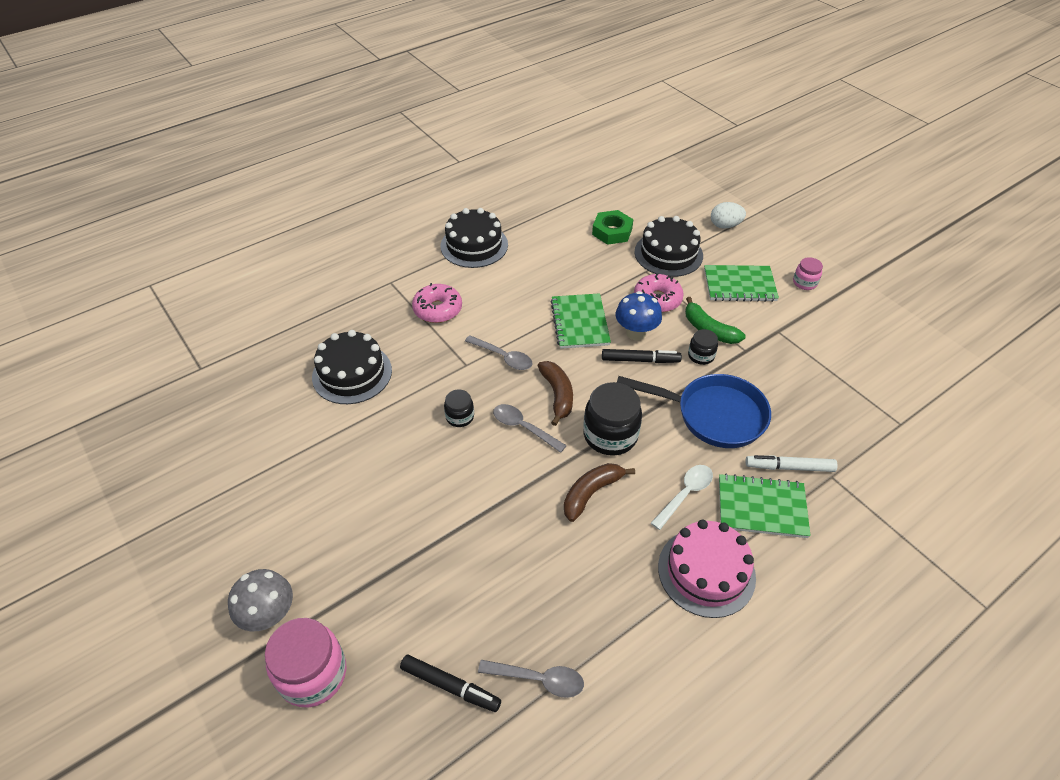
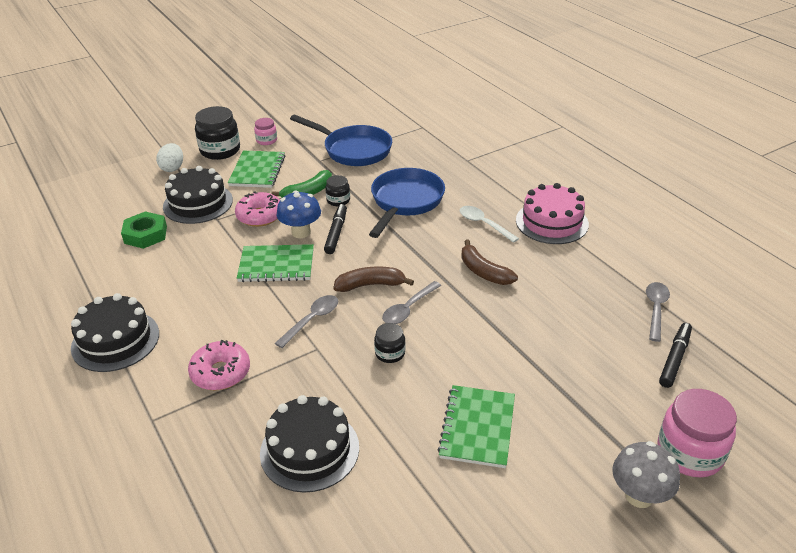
camera: 85 degrees left, 10 degrees down
(610, 435) = (422, 257): black jar -> black jar (220, 150)
(761, 507) = (495, 192): green notebook -> green notebook (477, 427)
(789, 467) = (459, 175): white marker -> none
(813, 358) = (353, 150): none -> blue pan

